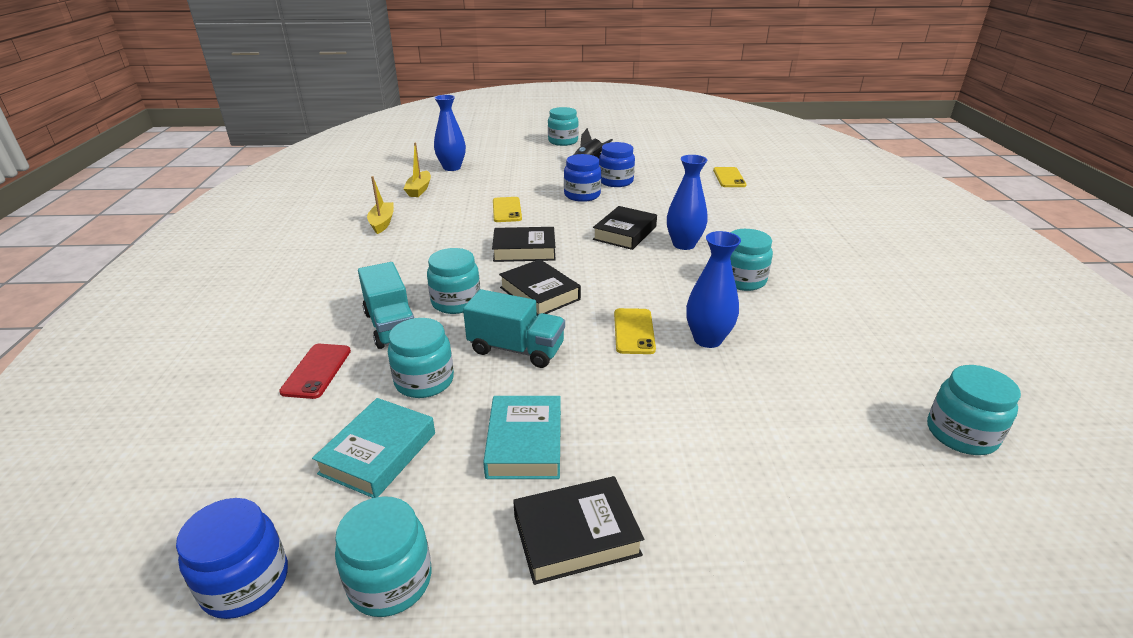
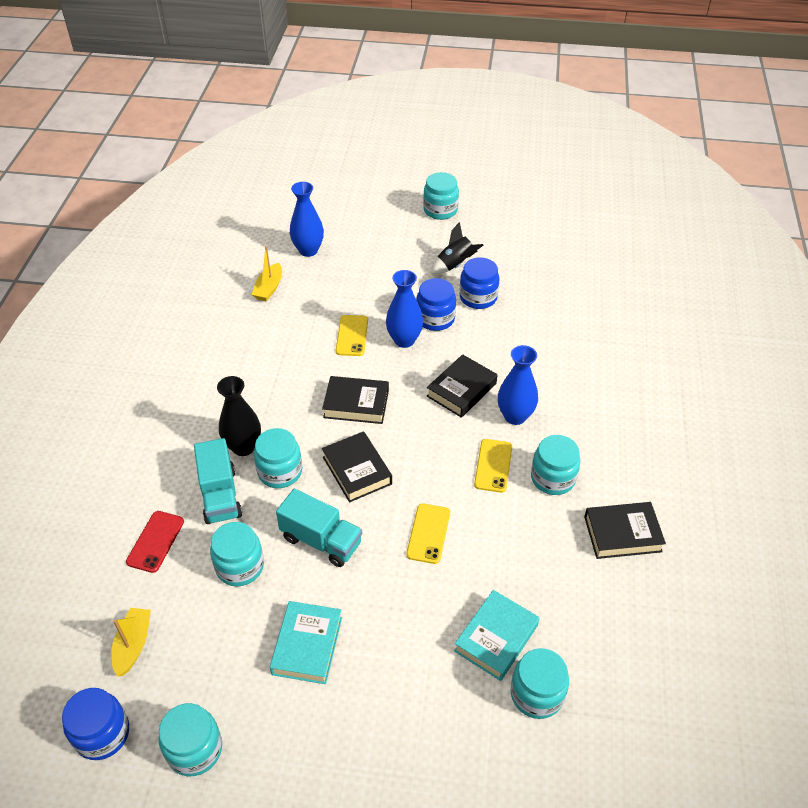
camera: 10 degrees right, 15 degrees up
(378, 453) = (196, 637): turquoise book -> turquoise book (496, 638)
(382, 223) = (226, 342): yellow boat -> yellow boat (133, 645)
(412, 288) = (243, 447): none -> black vase
(576, 535) = (326, 735): black book -> black book (622, 534)
(707, 339) = (490, 553): blue vase -> blue vase (404, 340)
(729, 178) = (605, 305): yellow phone -> yellow phone (493, 465)
(961, 434) = (659, 694): turquoise jar -> turquoise jar (537, 694)

